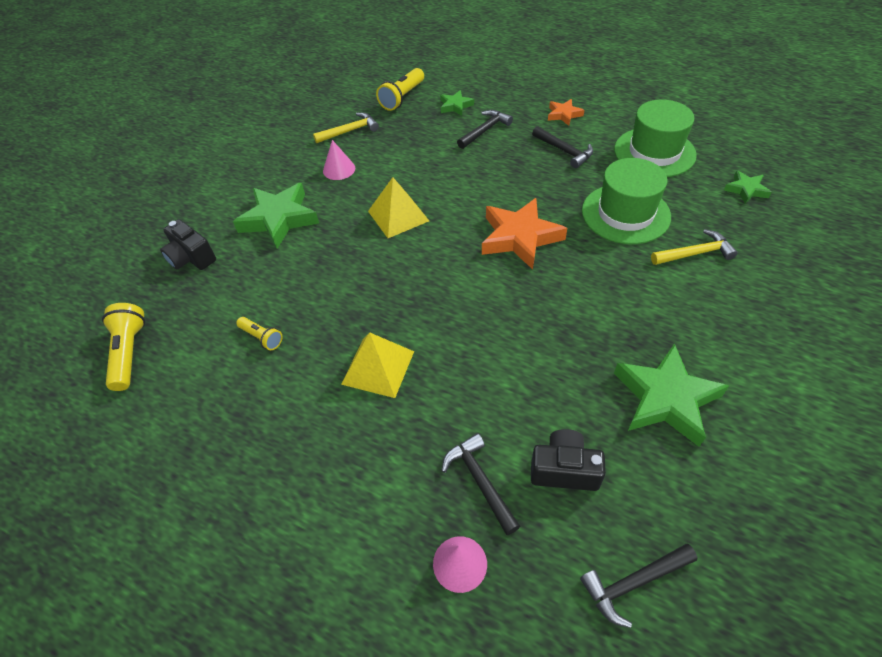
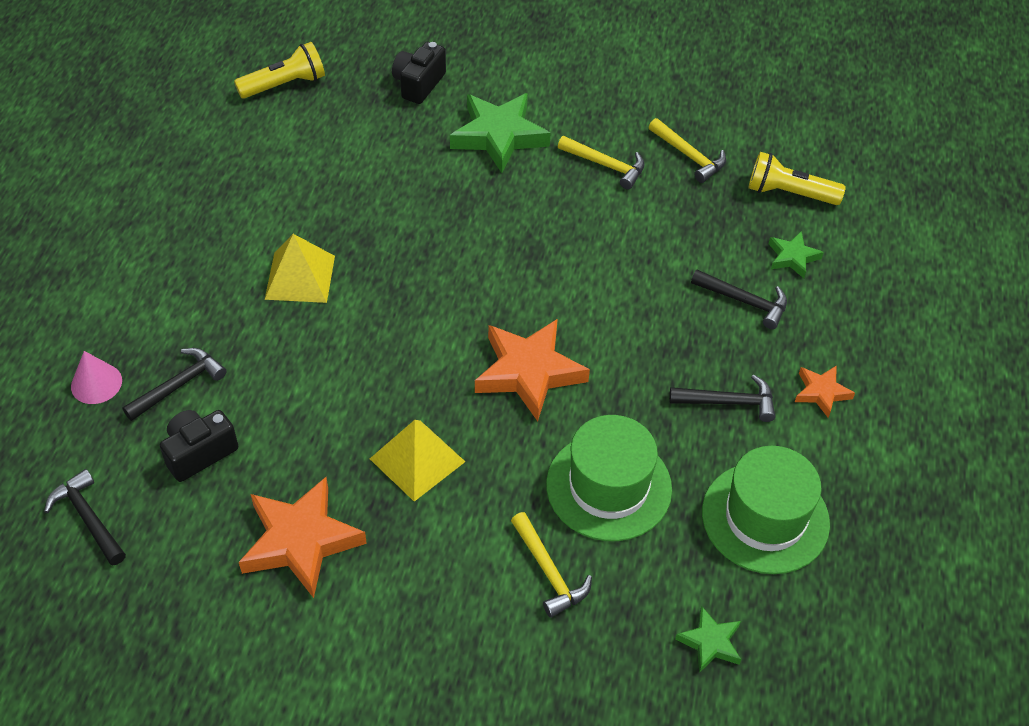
camera: 70 degrees right, 0 degrees up
(262, 337) = (321, 175): yellow flashlight -> none
(339, 169) = (606, 165): pink cone -> yellow hammer
(398, 216) = (535, 243): yellow pyramid -> yellow pyramid (417, 460)
(564, 151) = (728, 402): black hammer -> black hammer turned 120 degrees counterclockwise
(564, 469) = (199, 453): black camera -> black camera turned 120 degrees counterclockwise
(665, 398) = (301, 541): green star -> orange star

